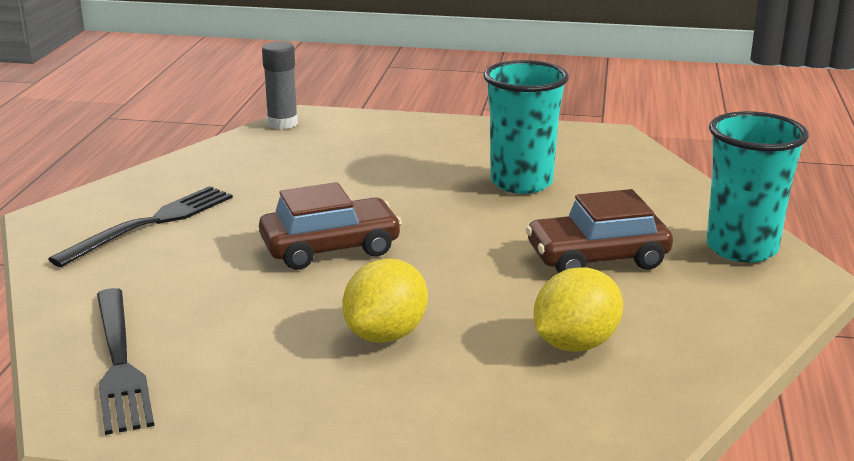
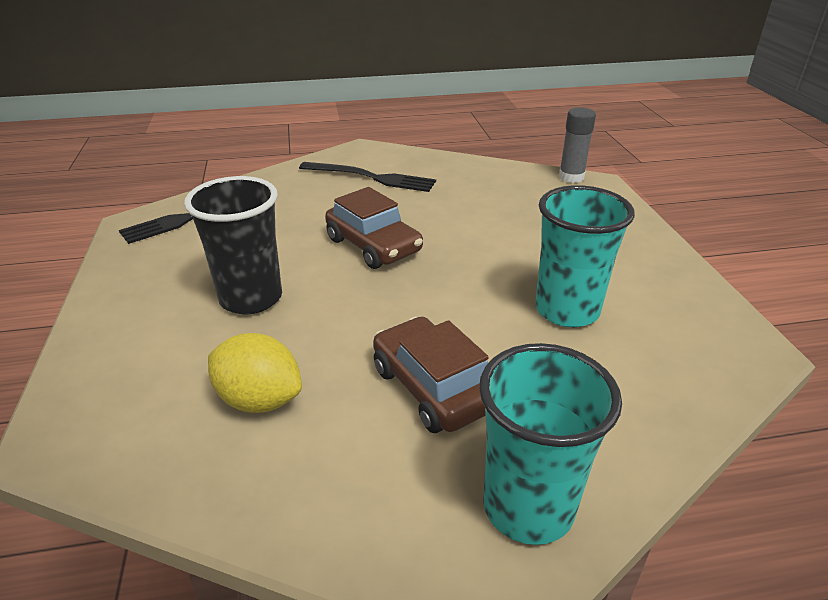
camera: 70 degrees right, 10 degrees up
(386, 335) = (251, 298): yellow lemon -> black cup

